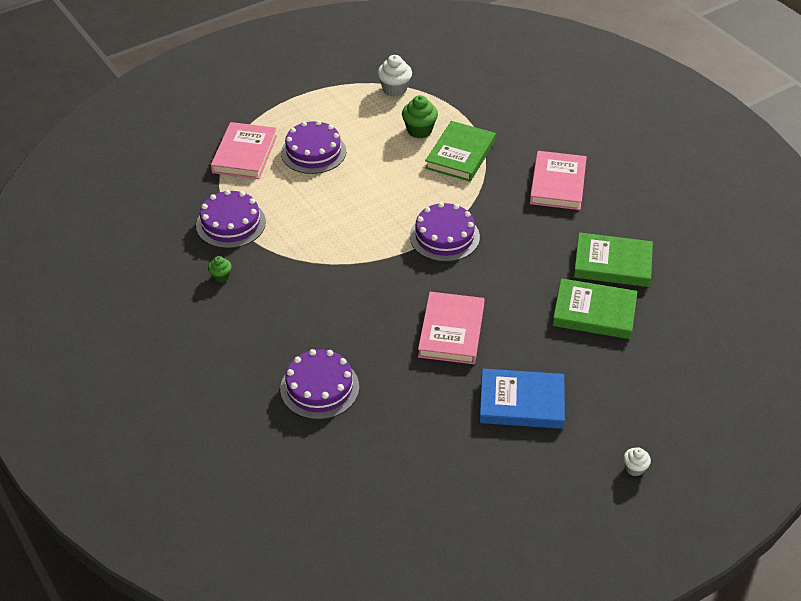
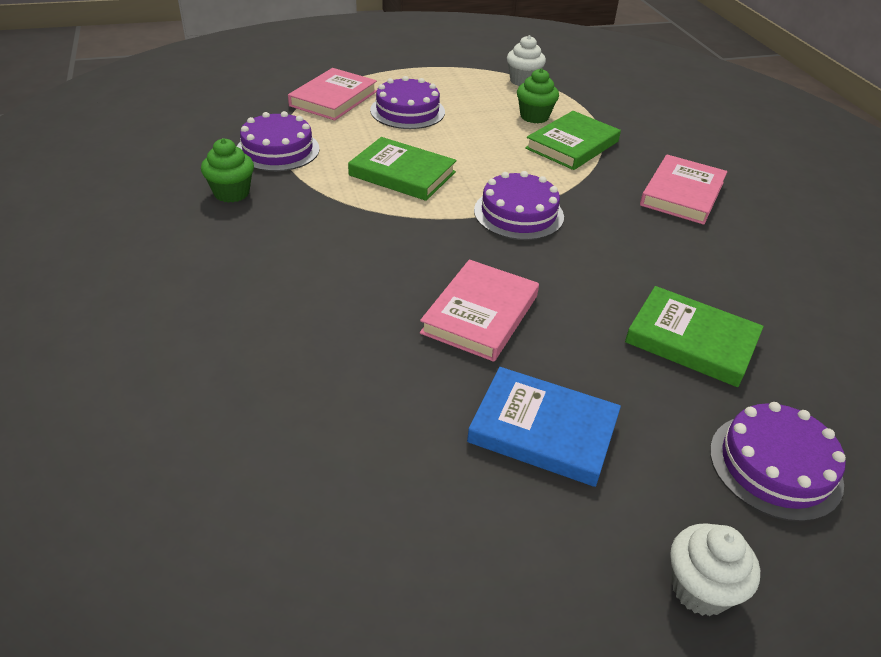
camera: 15 degrees right, 5 degrees down
(221, 277) = (231, 193): green cupcake -> green cupcake, size x1.74
(319, 387) = (268, 336): purple cake -> purple cake (775, 466)
(612, 263) = (733, 290): green book -> green book (402, 174)
(634, 468) = (700, 589): white cupcake -> white cupcake, size x1.74

